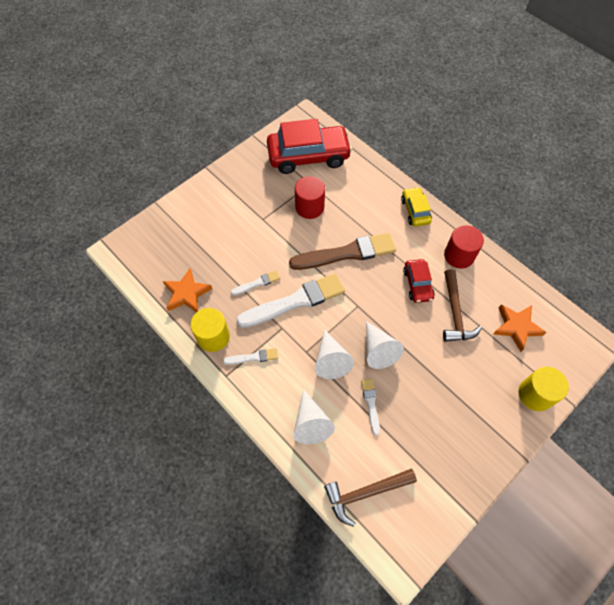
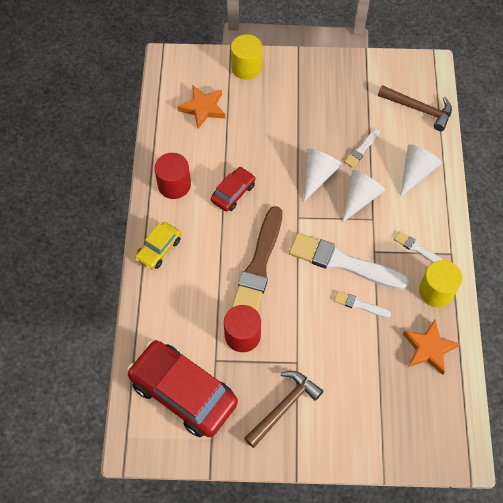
camera: 135 degrees left, 0 degrees up
(346, 253) = (259, 265): brown brush -> brown brush turned 105 degrees counterclockwise
(455, 313) = (232, 151): brown hammer -> brown hammer (284, 406)

